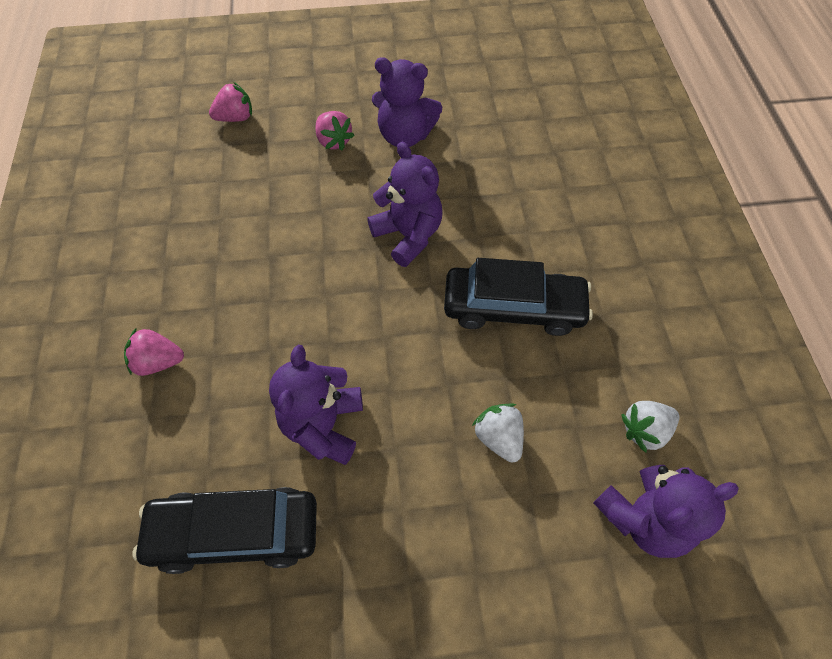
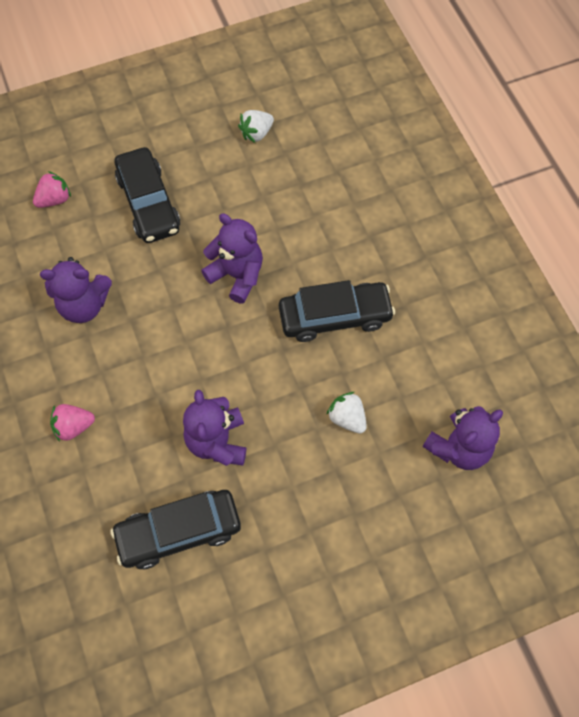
camera: 15 degrees left, 5 degrees up
(334, 141) = (148, 203): pink strawberry -> black car
(405, 135) = (208, 184): purple teddy bear -> purple teddy bear (84, 305)
(644, 430) = (449, 386): white strawberry -> white strawberry (256, 133)

